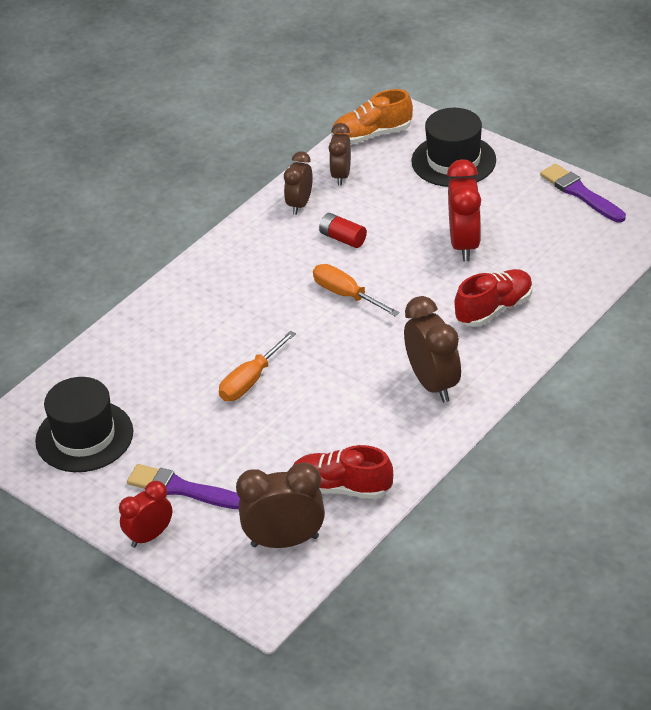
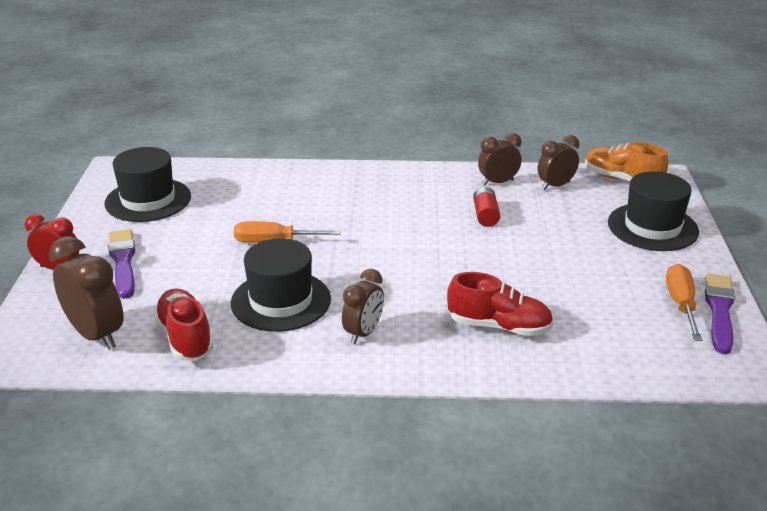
camera: 50 degrees right, 10 degrees down
(345, 412) = (281, 301): none -> black hat
(346, 295) = (422, 244): orange screwdriver -> orange screwdriver (681, 304)
(433, 384) = (363, 333): brown clock -> brown clock, size x0.65
(464, 244) = (559, 275): red clock -> none

